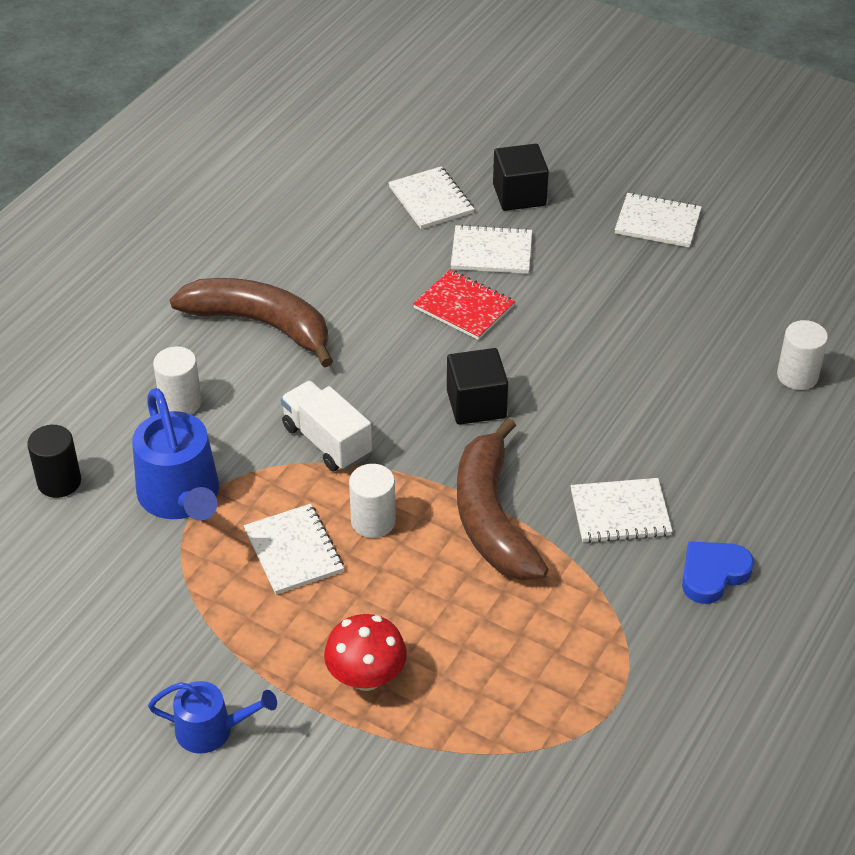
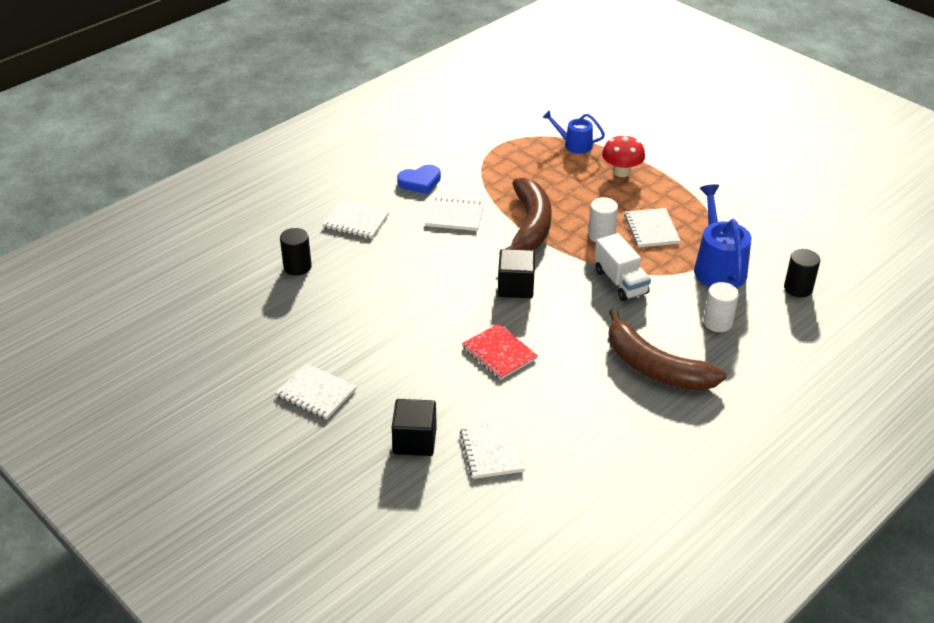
camera: 165 degrees left, 5 degrees down
(211, 730) = (704, 165): blue watering can -> blue watering can (574, 145)
(491, 252) = (460, 393): white notebook -> white notebook (356, 221)
(797, 376) = (297, 267): white cylinder -> black cylinder

